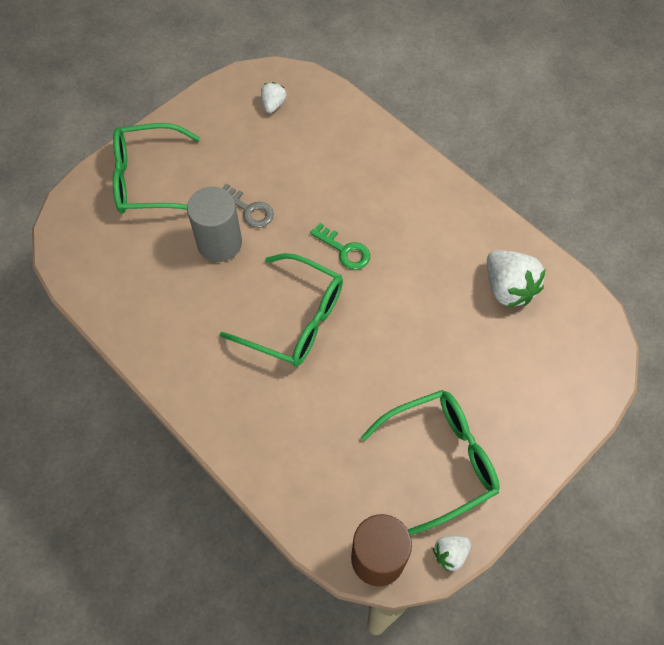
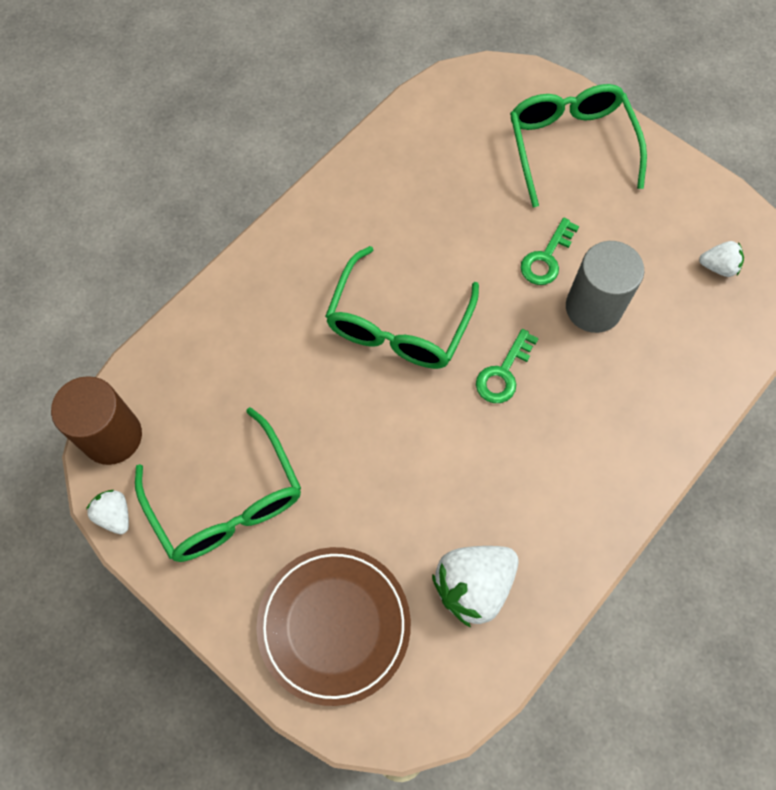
camera: 85 degrees right, 5 degrees up
(219, 243) = (493, 232): grey cylinder -> grey cylinder (593, 308)
(249, 209) = (546, 258): grey key -> green key
(538, 383) = (334, 625): none -> brown plate

